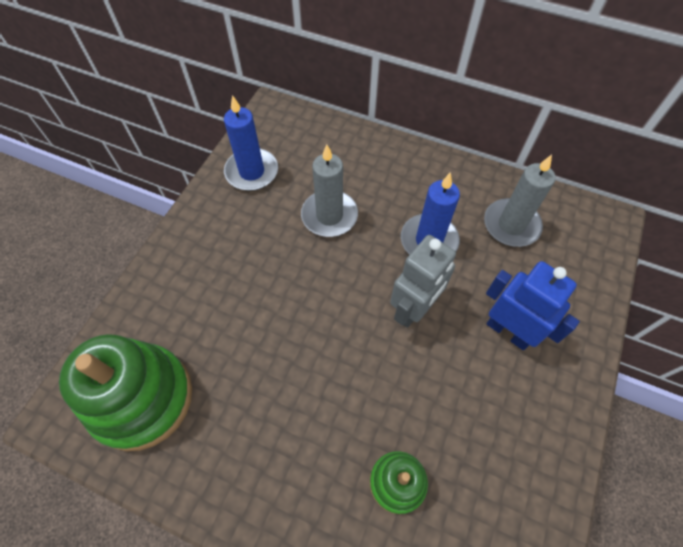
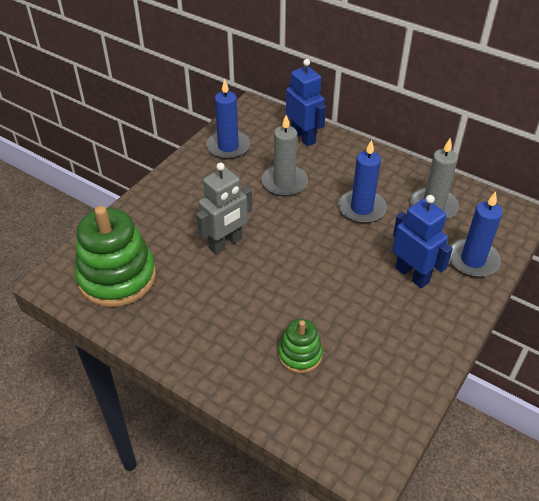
camera: 10 degrees right, 15 degrees down
(340, 145) = (303, 137): none -> blue robot
(414, 309) = (338, 251): grey robot -> grey robot (226, 243)
(573, 297) = (472, 260): none -> blue candle

